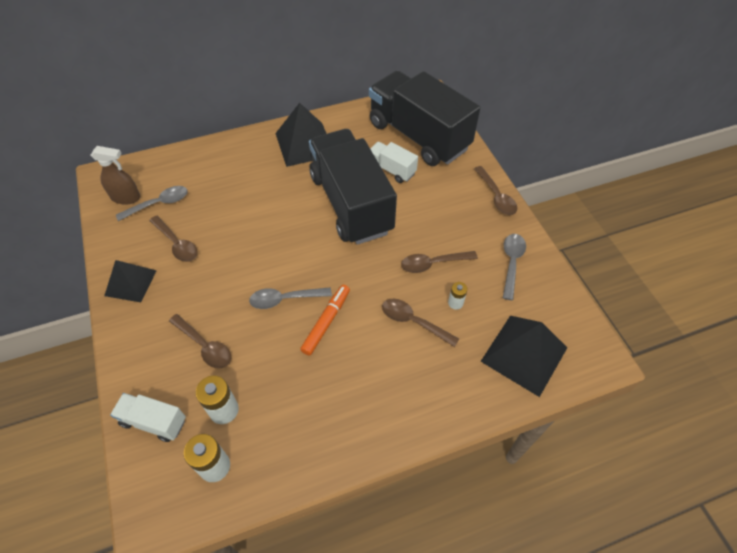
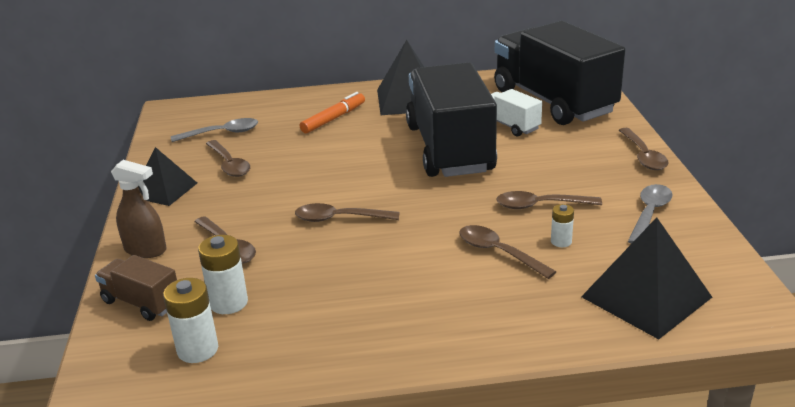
camera: 15 degrees right, 25 degrees down
(126, 197) = (188, 126): brown spray bottle -> brown spray bottle (146, 250)
(154, 421) = (141, 302): white truck -> brown truck
(285, 299) = (339, 218): grey spoon -> brown spoon
(326, 322) = (384, 242): orange marker -> orange marker (333, 119)

